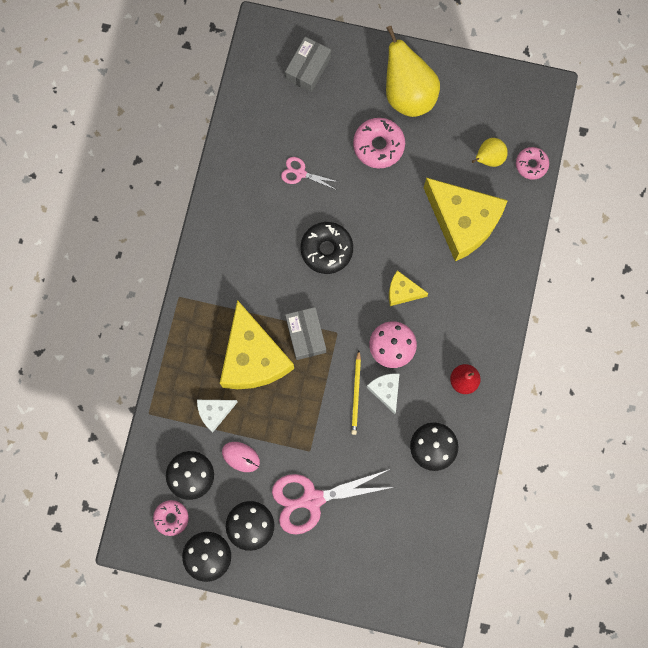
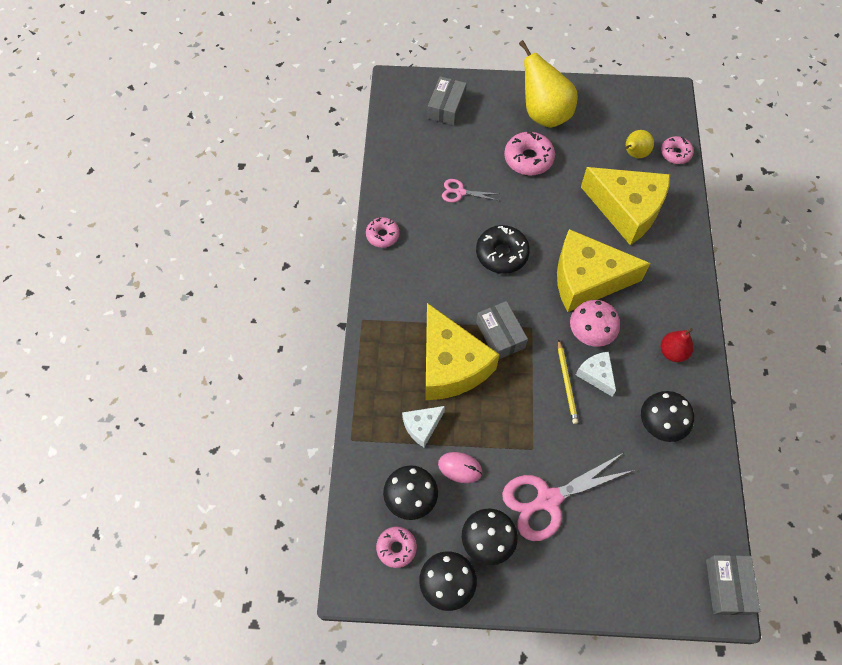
camera: 10 degrees left, 15 degrees down
(214, 209) = (382, 235): none -> pink donut
(402, 291) = (587, 279): yellow cheese -> yellow cheese, size x2.16
(447, 601) = (728, 586): none -> grey box

